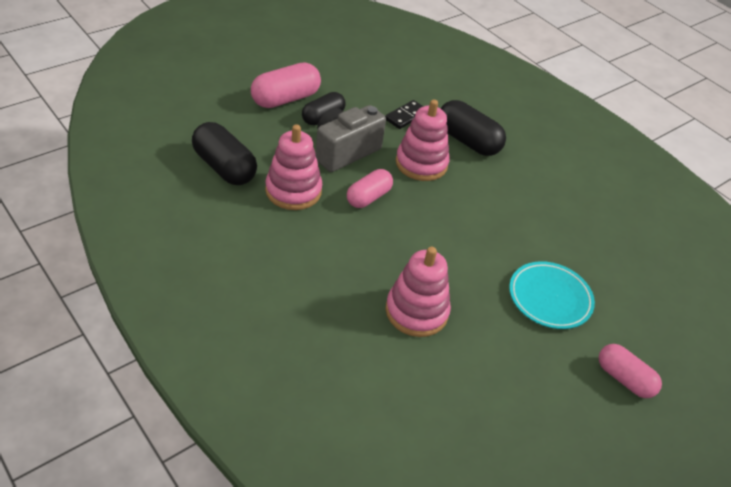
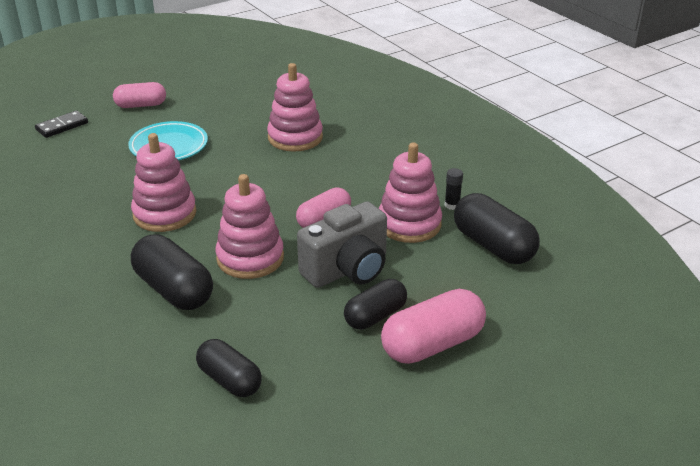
camera: 170 degrees left, 10 degrees down
(251, 210) = (452, 205): none -> black glue stick
(406, 116) = (251, 324): black domino -> black domino (62, 126)
(409, 86) = (230, 380): none -> black capsule
(508, 208) = (164, 214): none -> pink stacking toy
(624, 379) = (141, 105): pink capsule -> pink capsule turned 60 degrees counterclockwise

